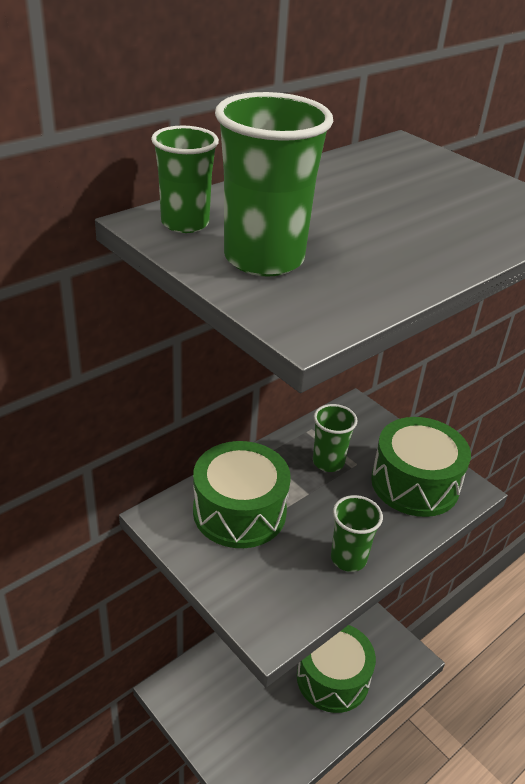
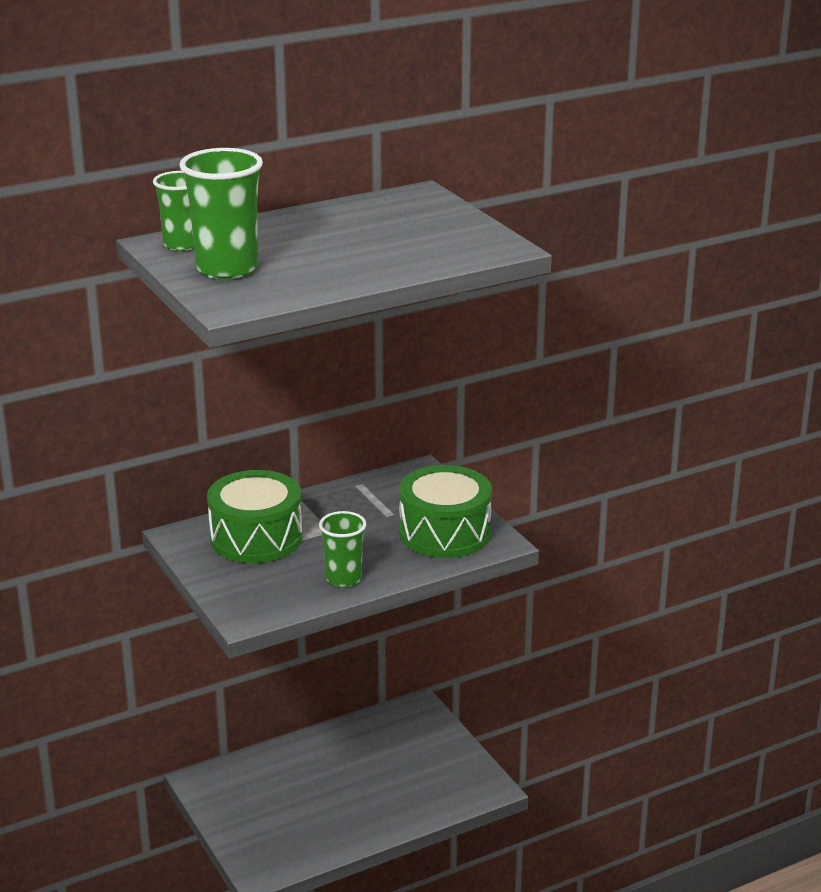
camera: 15 degrees right, 10 degrees down
(328, 462) = (364, 510): green cup -> none
(333, 678) = (388, 793): green drum -> none

